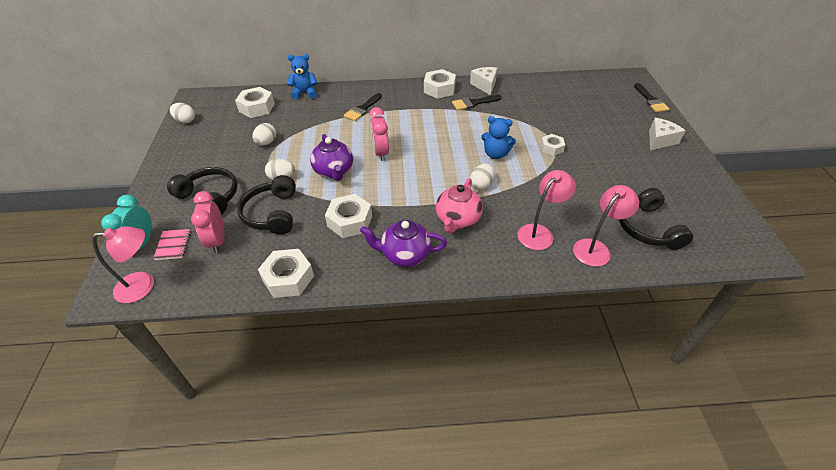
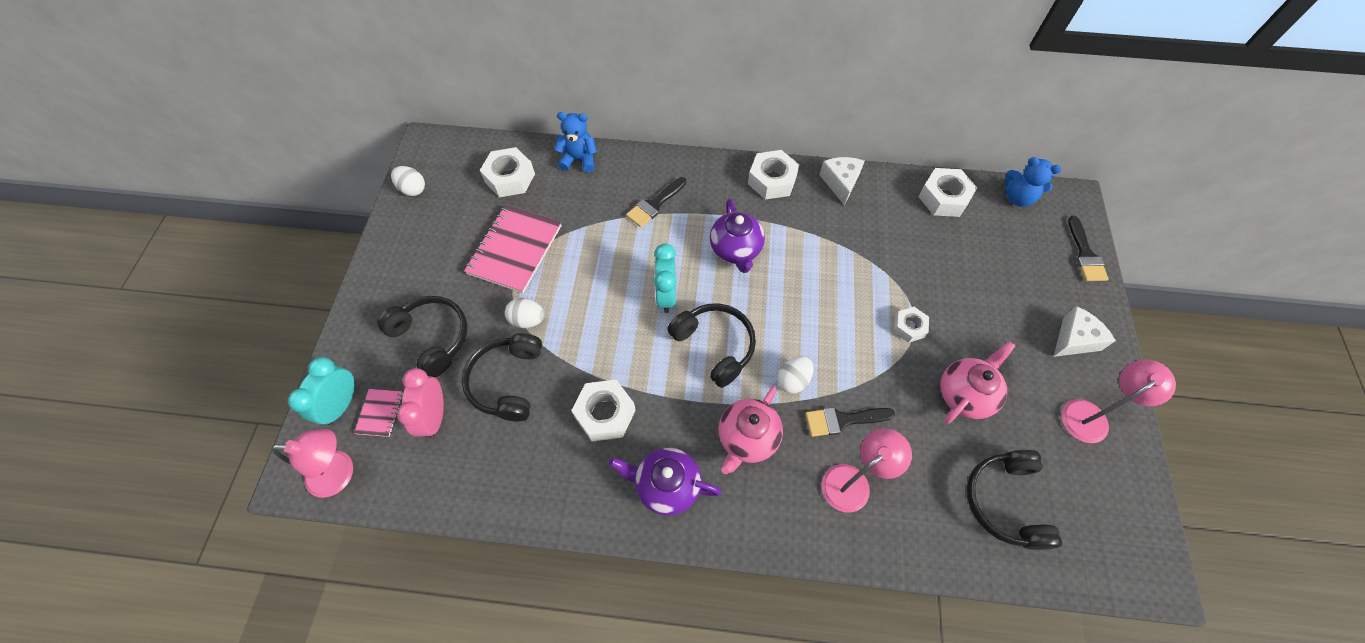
camera: 10 degrees right, 15 degrees up
(266, 143) = (515, 250): white egg -> pink notebook
(288, 278) = (514, 495): white nut -> white nut (943, 198)
(334, 171) = (598, 320): purple teapot -> purple teapot (736, 250)
(380, 153) = (666, 295): pink clock -> turquoise clock
(422, 174) = (715, 345): none -> black headphones
(473, 103) = (815, 218): black brush -> black brush (842, 420)
(495, 154) = (825, 325): blue teddy bear -> blue teddy bear (1018, 197)
(596, 248) = (923, 523): pink lamp -> pink lamp (1091, 415)
(600, 176) = (965, 394): none -> pink teapot

